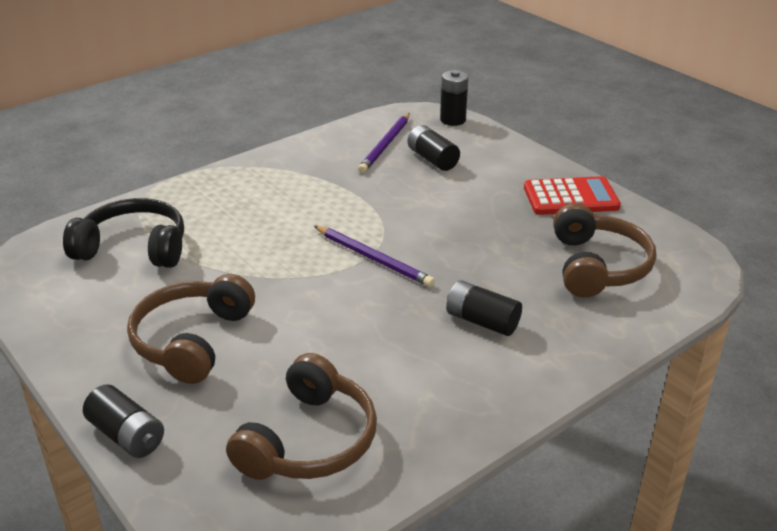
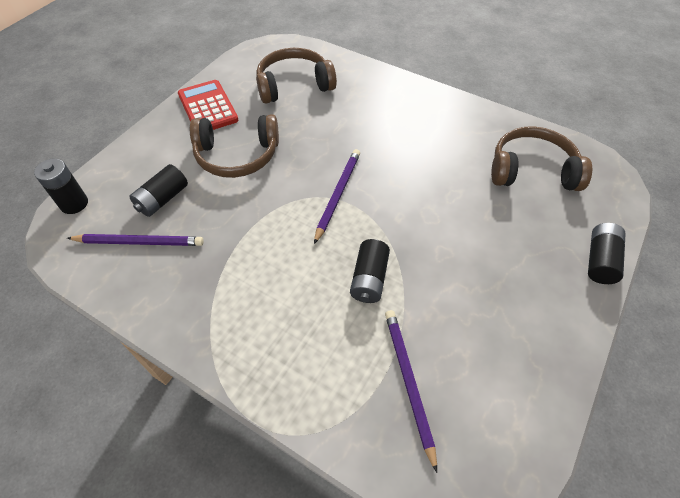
camera: 110 degrees left, 20 degrees up
(134, 248) = (408, 382): black headphones -> purple pencil
(192, 340) = (495, 268): brown headphones -> brown headphones (237, 155)
(482, 321) = (380, 124): black battery -> black battery (369, 279)

